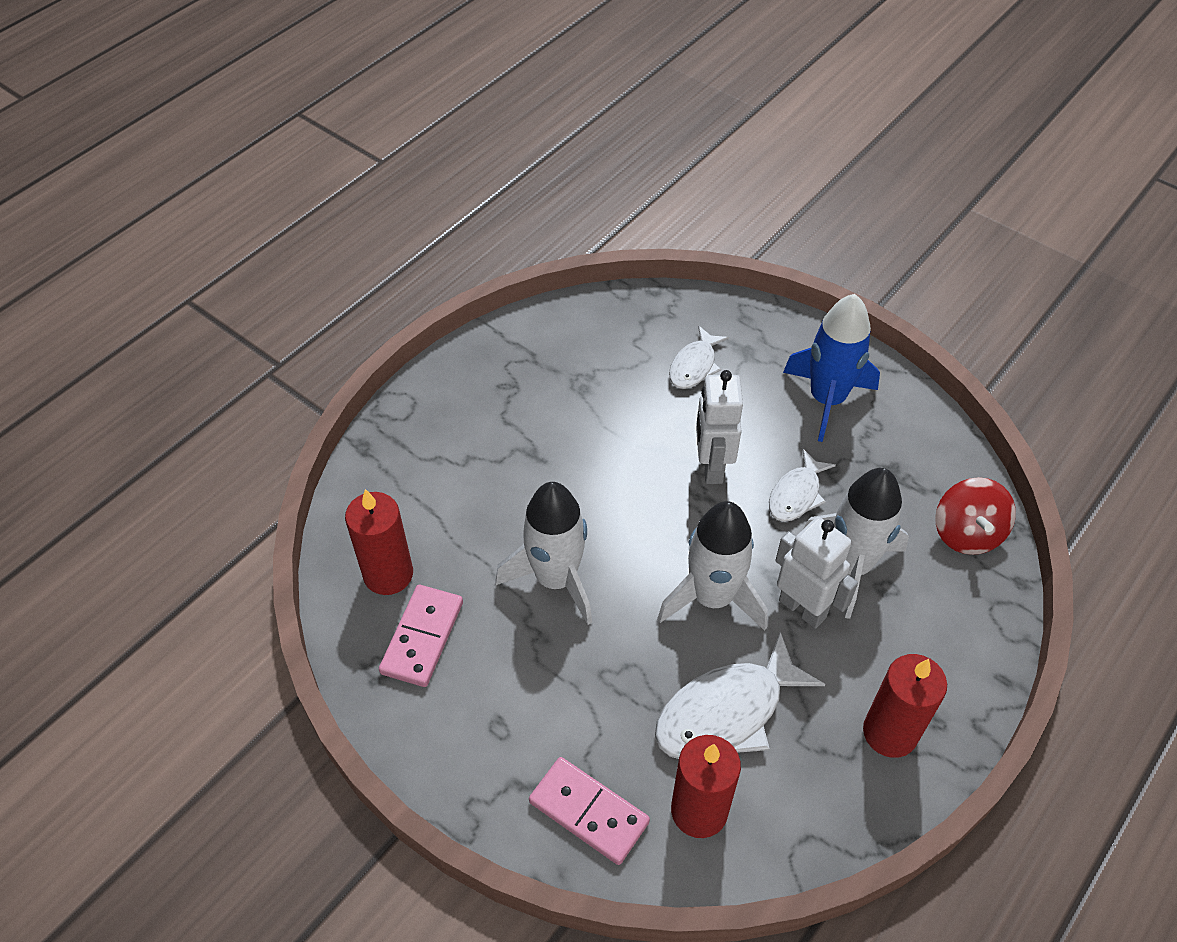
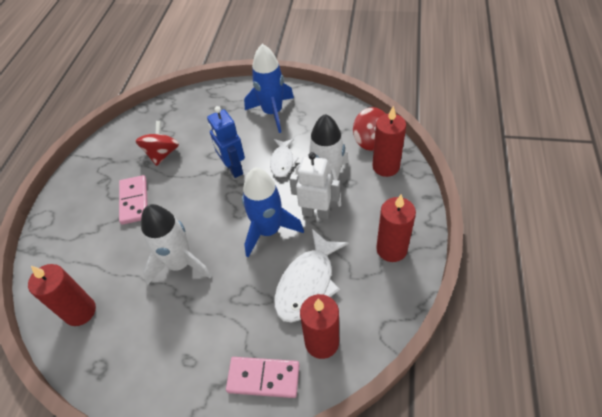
camera: 25 degrees left, 0 degrees up
(422, 637) = (118, 335): pink domino -> pink domino (134, 201)
(614, 386) = (162, 154): none -> red spinning top
(694, 366) = (199, 126): white fish -> none
(711, 466) = (233, 168): white robot -> blue robot
(712, 598) = (268, 230): white rocket -> blue rocket
(964, 591) = (386, 166): none -> red candle

